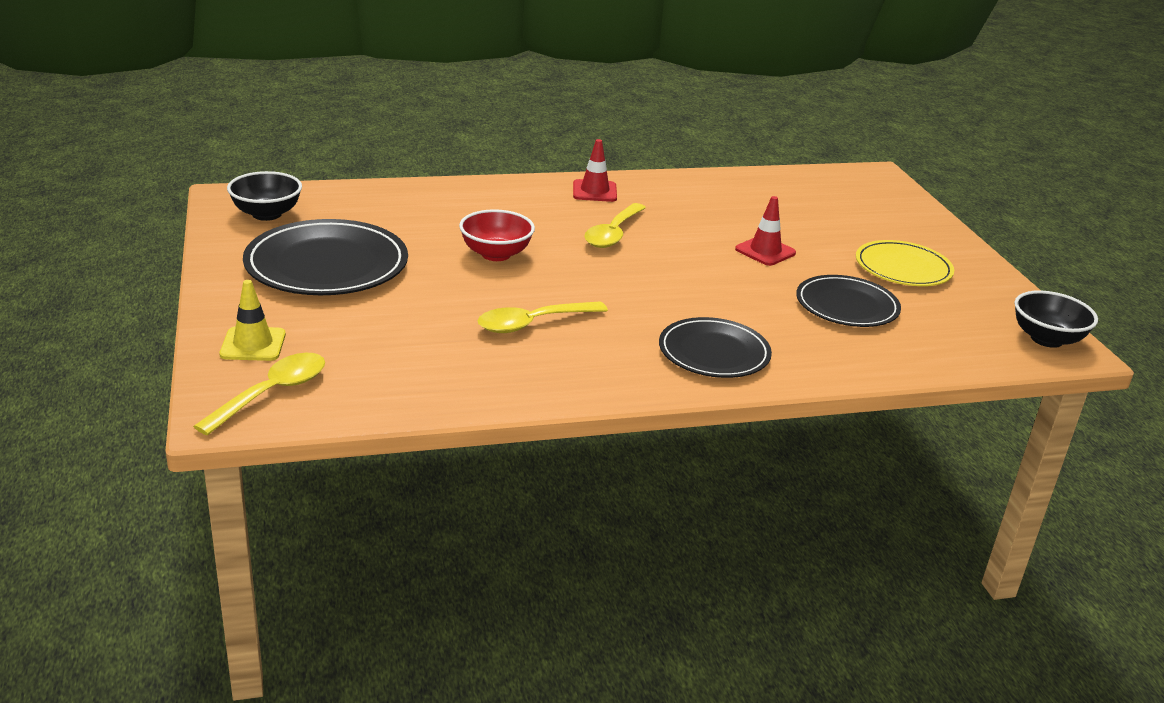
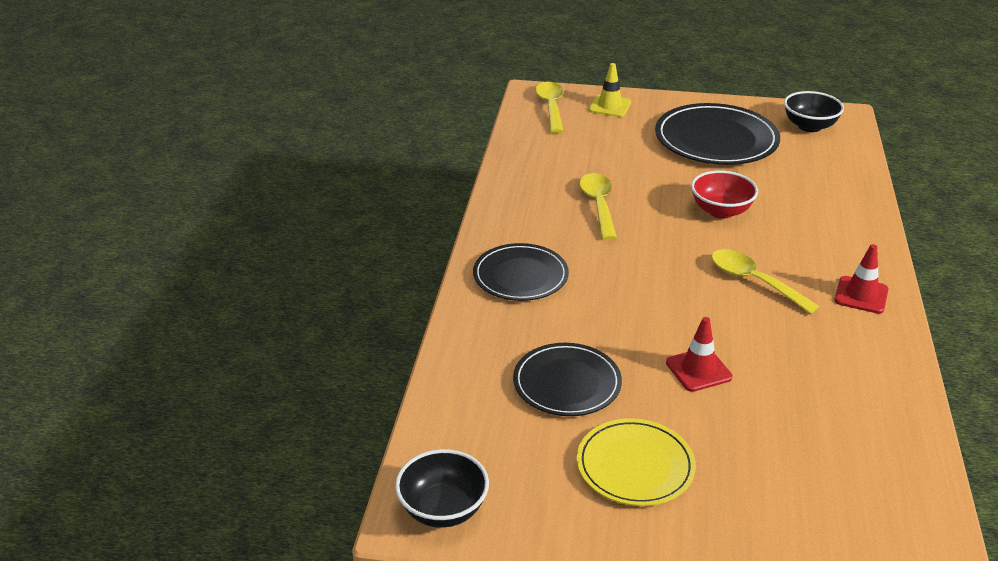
camera: 115 degrees right, 5 degrees up
(272, 393) = (551, 107): yellow spoon -> yellow spoon turned 150 degrees counterclockwise

